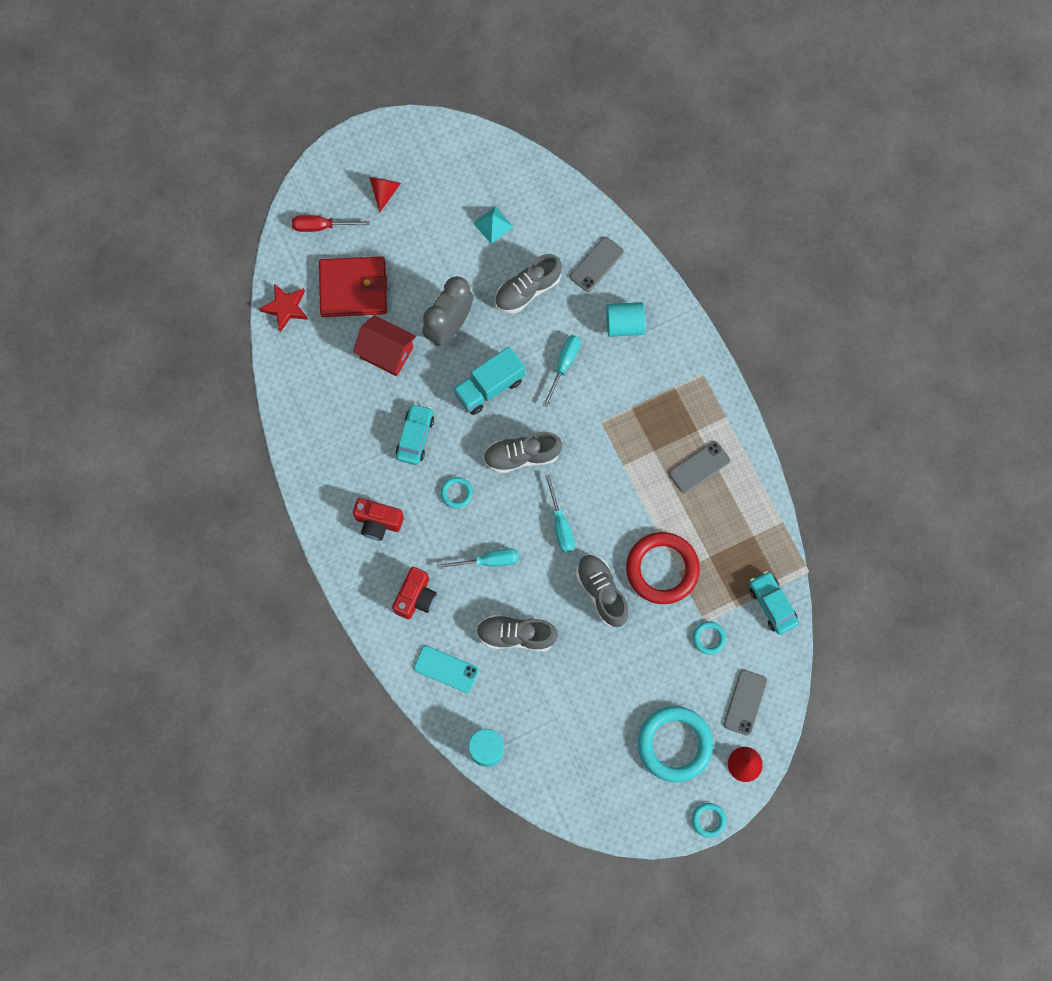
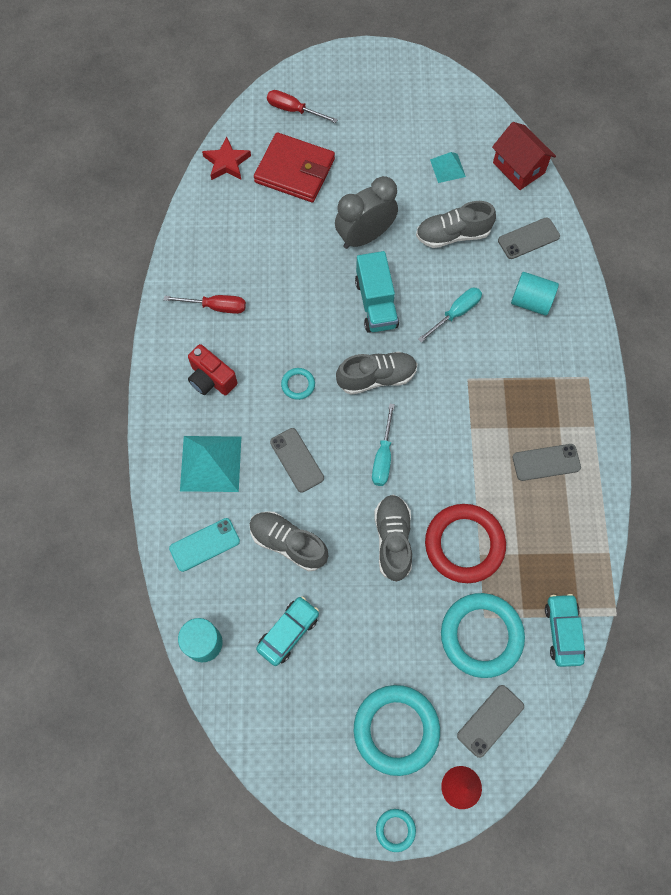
camera: 25 degrees right, 5 degrees down
(347, 453) = (216, 307): none -> red screwdriver
(384, 192) = (363, 104): red cone -> none
(386, 352) = (296, 235): red house -> red house (518, 168)
(415, 437) = (285, 318): turquoise car -> turquoise car (288, 632)
(415, 597) = (210, 463): red camera -> turquoise pyramid
(446, 669) = (204, 544): turquoise phone -> turquoise phone turned 75 degrees counterclockwise
(488, 561) = (296, 460): turquoise screwdriver -> grey phone
(489, 387) = (376, 303): turquoise truck -> turquoise truck turned 90 degrees counterclockwise
(522, 456) = (376, 377): grey shoe -> grey shoe turned 150 degrees clockwise
(709, 638) = (481, 635): turquoise ring -> turquoise ring, size x2.23

